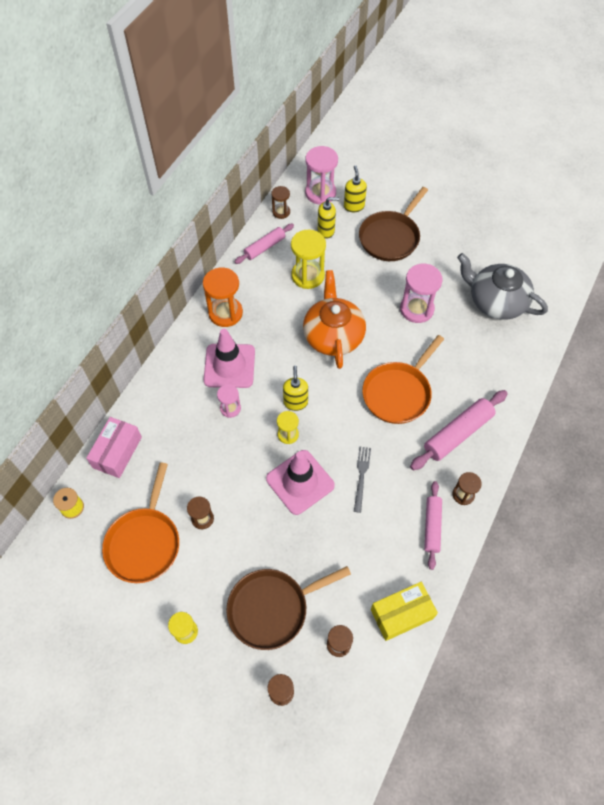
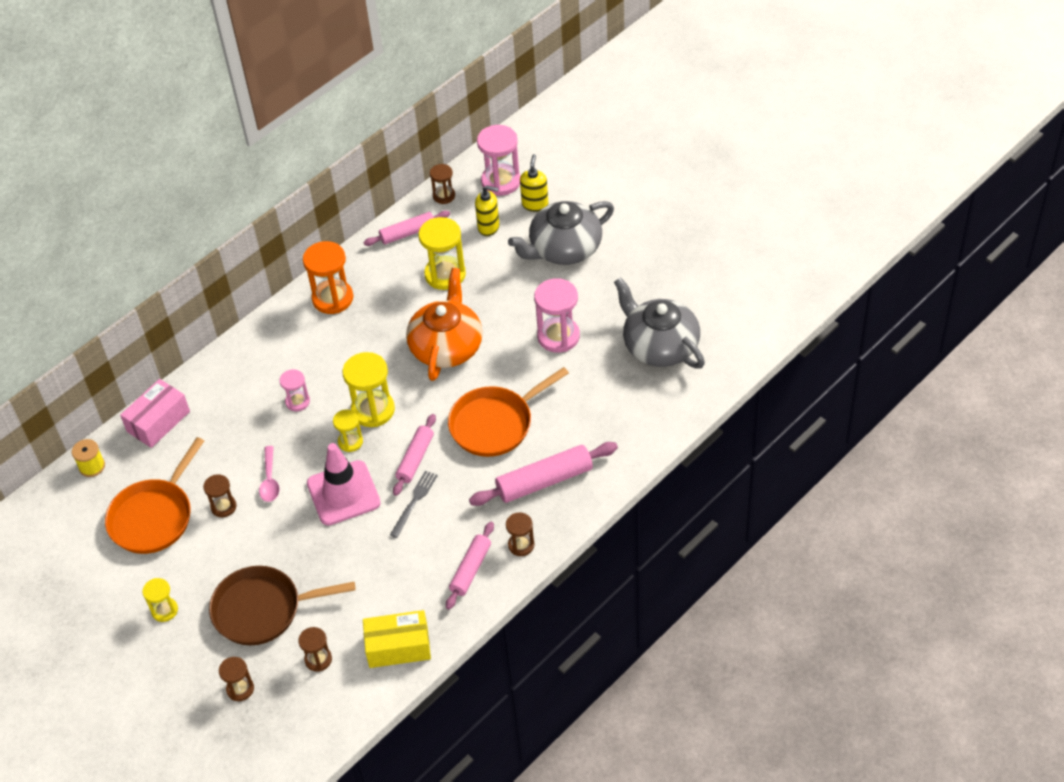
camera: 20 degrees right, 10 degrees down
(229, 366) = (314, 357): pink traffic cone -> none
(233, 484) = (270, 480): none -> pink spoon
(295, 402) = (373, 410): yellow soap dispenser -> yellow hourglass
(347, 438) = (415, 459): none -> pink rolling pin
(390, 237) = (564, 249): brown pan -> grey teapot

